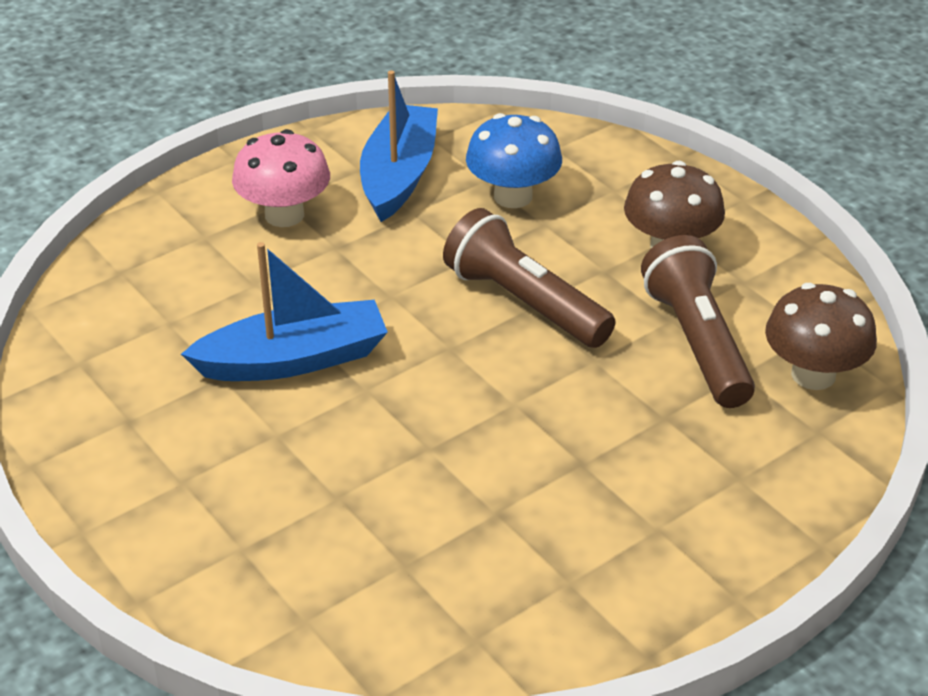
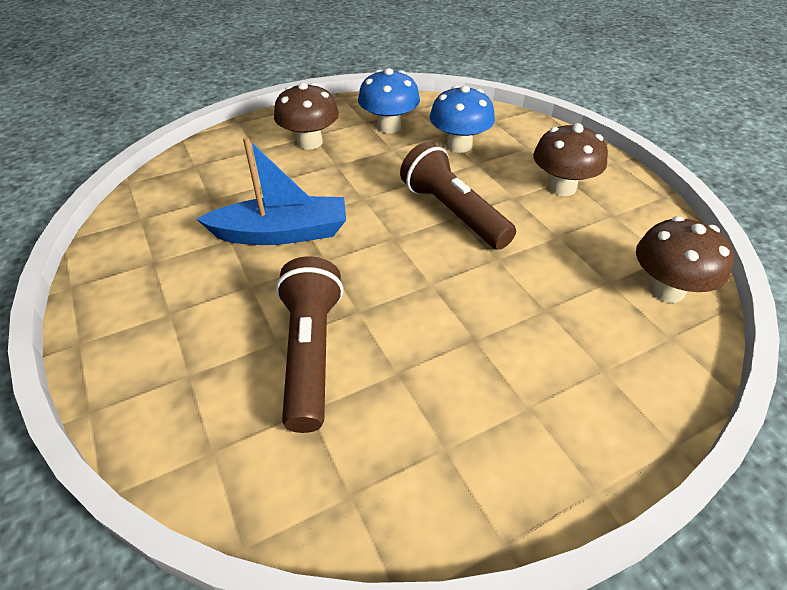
camera: 10 degrees right, 5 degrees up
(284, 215) = (309, 142): pink mushroom -> brown mushroom
(399, 175) = (389, 127): blue boat -> blue mushroom
(697, 342) = (575, 254): brown flashlight -> brown flashlight (311, 353)

